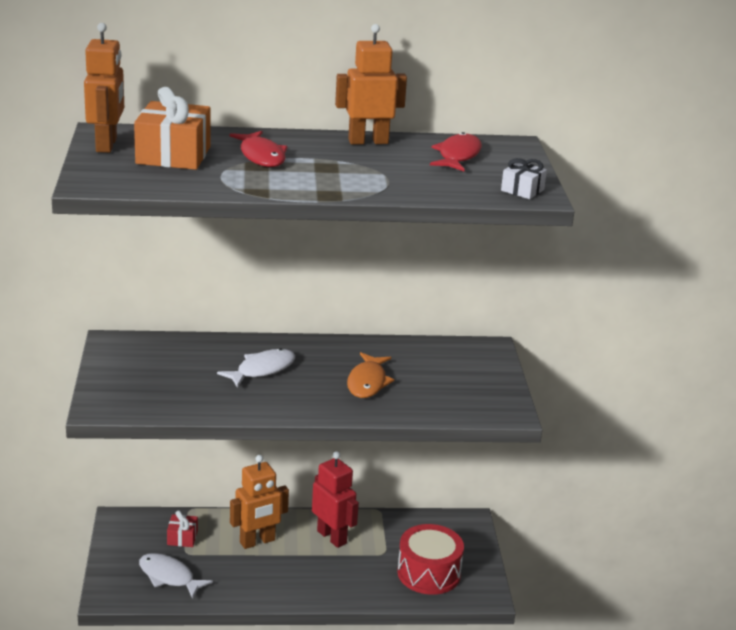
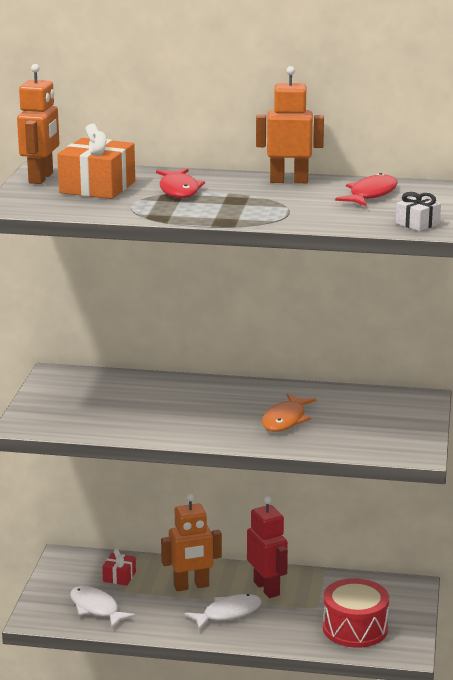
camera: 15 degrees right, 5 degrees down
(262, 370) = (187, 404): white fish -> white fish (228, 613)

